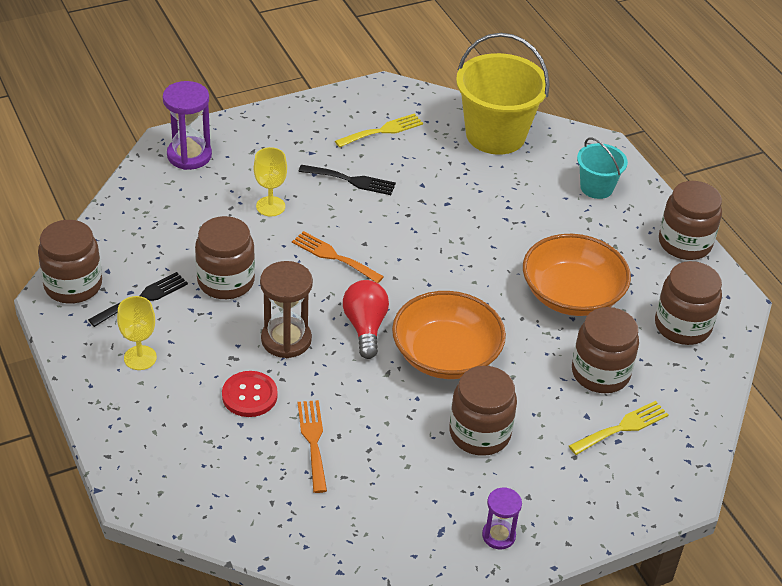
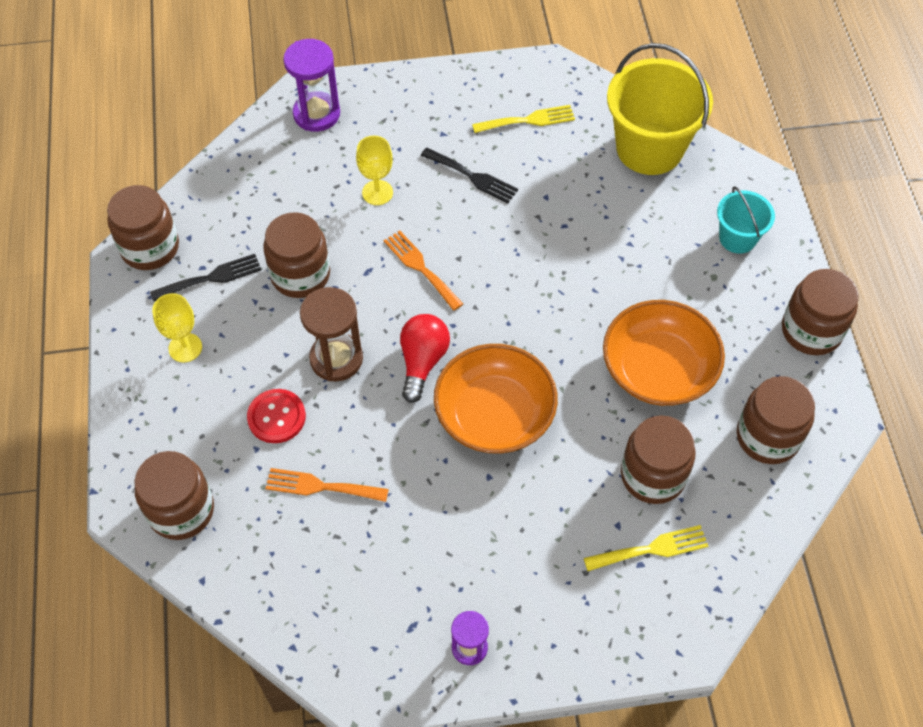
camera: 20 degrees right, 15 degrees up
(313, 441) = (320, 486): orange fork -> orange fork turned 90 degrees counterclockwise
(479, 433) = (495, 519): brown jar -> brown jar (181, 510)

